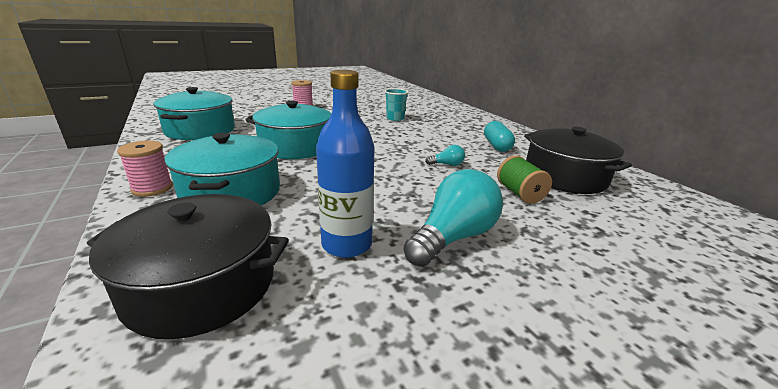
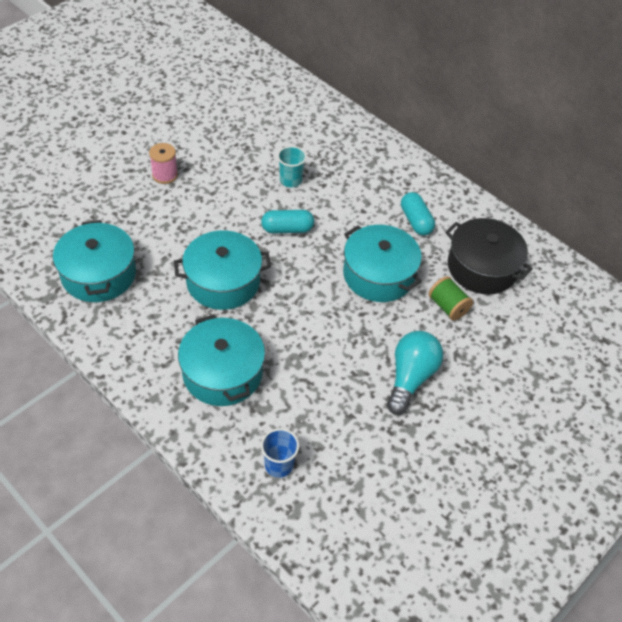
camera: 20 degrees left, 25 degrees up
(152, 188) = (155, 386): pink spool -> none
(202, 285) = (279, 465): black pot -> blue cup
(346, 244) = (344, 406): blue bottle -> none
(375, 134) = (287, 229): none -> turquoise capsule
(447, 164) = (378, 275): turquoise light bulb -> turquoise pot

